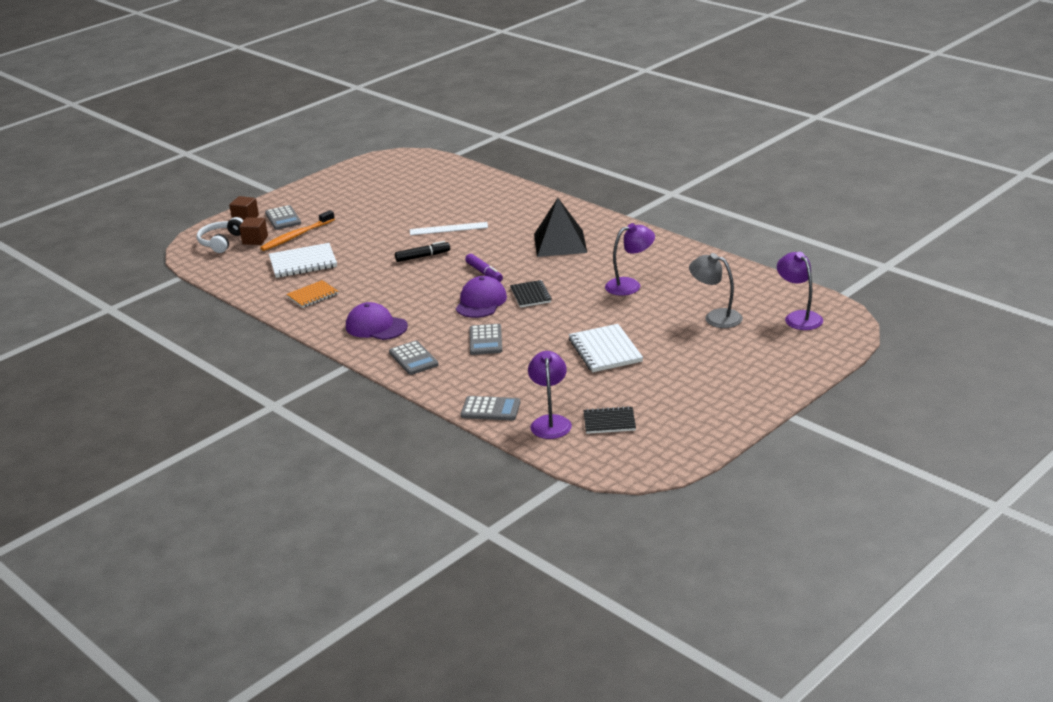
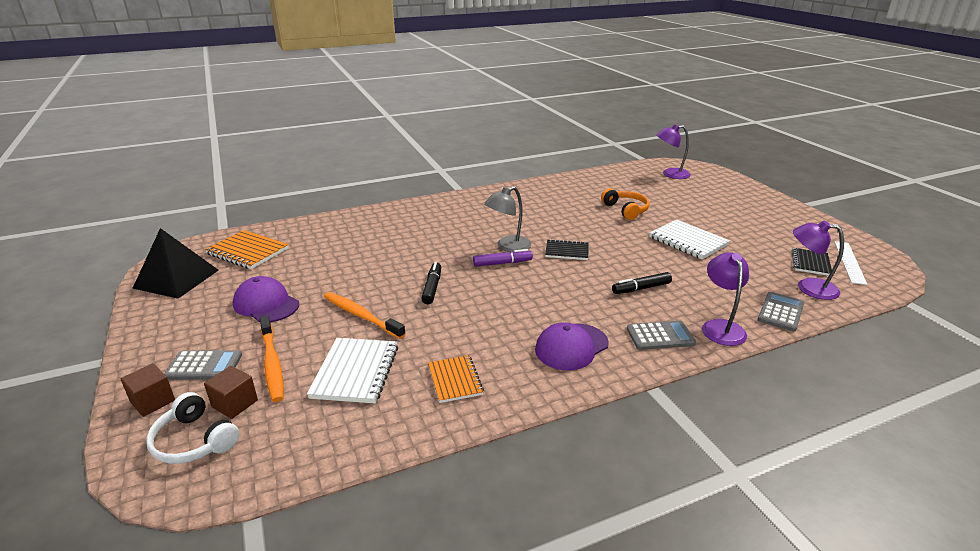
camera: 70 degrees left, 0 degrees up
(366, 244) = (361, 316): none -> orange toothbrush
(425, 176) = (247, 251): none -> orange notebook
(448, 229) = (387, 262): white ruler -> white ruler (849, 262)
(481, 302) = (561, 276): purple cap -> purple cap (266, 304)
(485, 340) = (641, 288): grey calculator -> black marker
(560, 243) = (480, 221): black pyramid -> black pyramid (176, 279)
(605, 350) = (688, 241): white notebook -> white notebook turned 45 degrees clockwise
(630, 285) = (582, 211): purple lamp -> purple lamp (720, 327)
(656, 307) = (625, 210): none -> orange headphones
(716, 317) = (655, 195): grey lamp -> grey lamp (508, 247)

